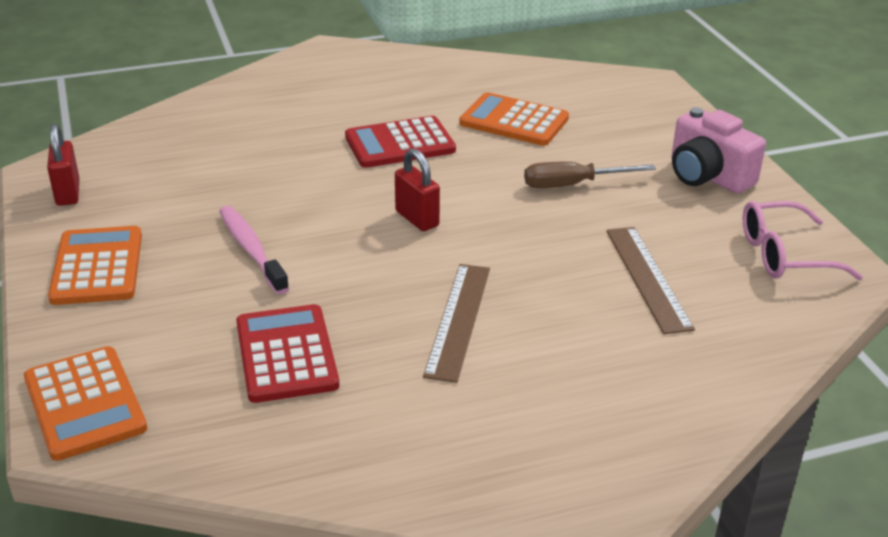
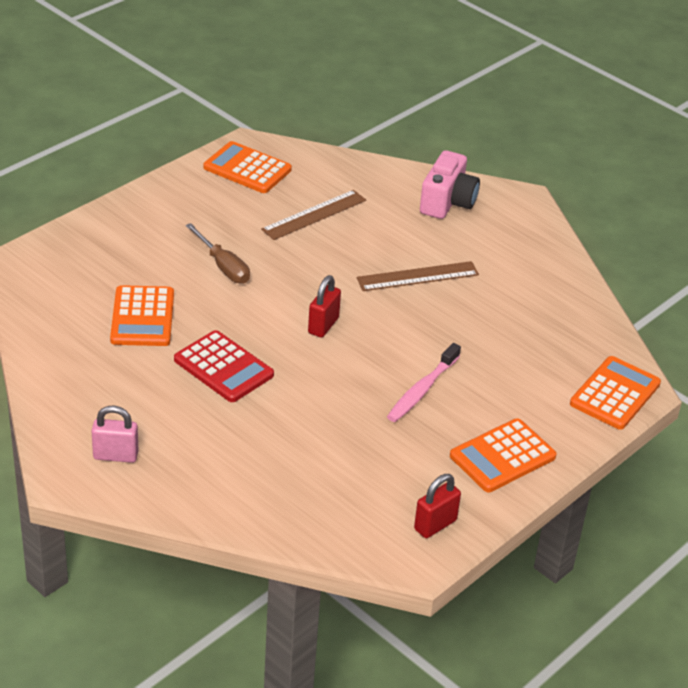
camera: 120 degrees left, 5 degrees up
(286, 354) = (506, 332): red calculator -> none
(332, 71) = (115, 455): none -> pink padlock
(707, 176) = (166, 210): pink camera -> pink camera (447, 202)
(784, 255) = (247, 169): pink glasses -> orange calculator

